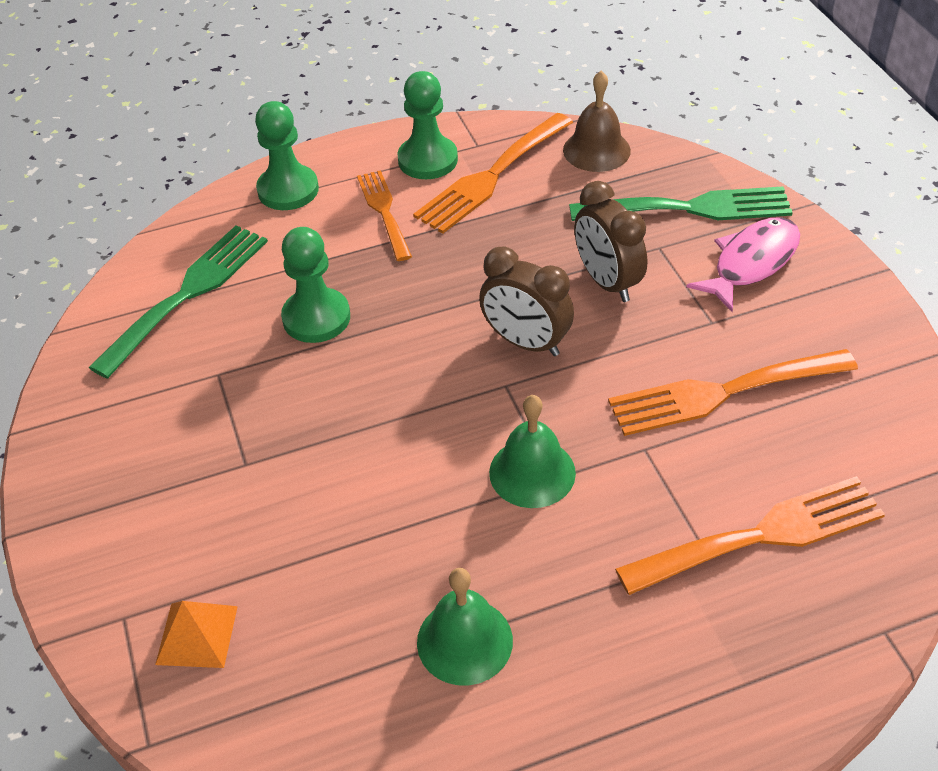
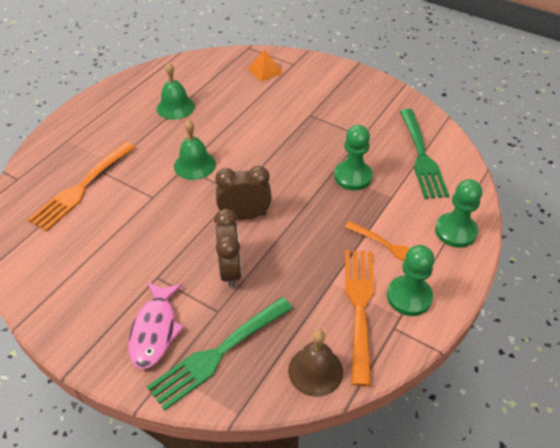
camera: 140 degrees right, 0 degrees up
(607, 282) = (230, 270): brown clock -> brown clock turned 60 degrees clockwise
(722, 393) = (130, 240): orange fork -> none

